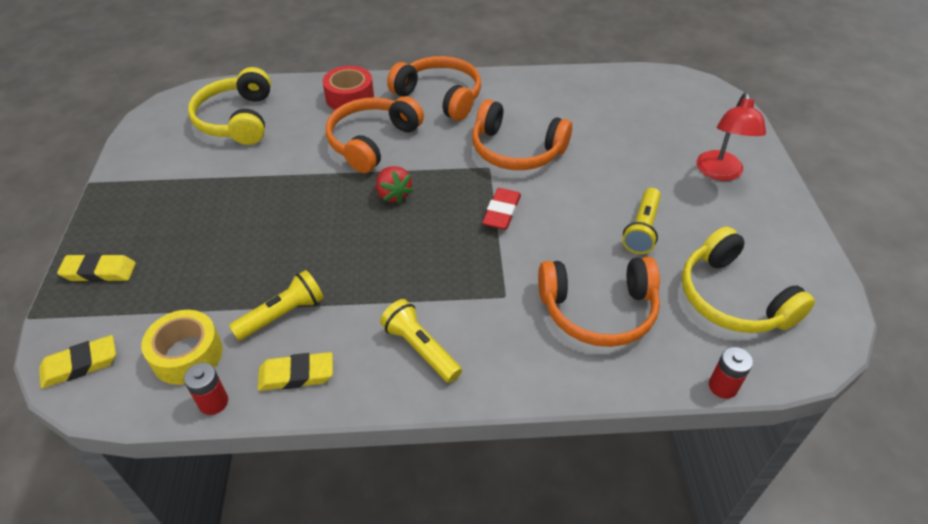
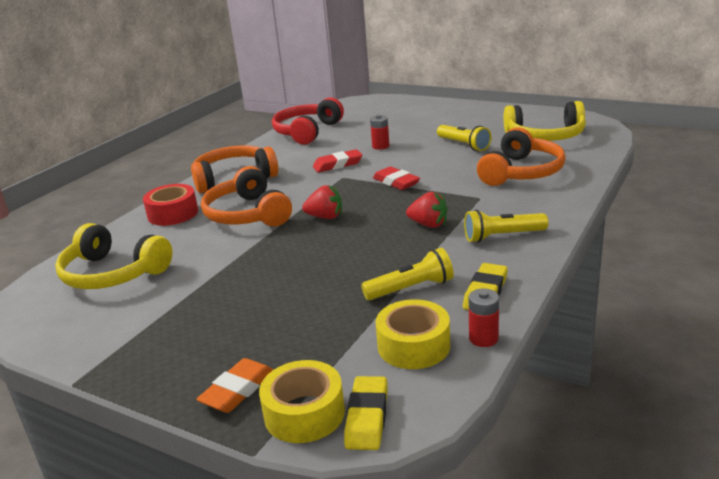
camera: 55 degrees left, 20 degrees down
(78, 324) = (304, 413): none -> yellow tape
(99, 271) = (237, 390): yellow eraser -> orange eraser
(282, 315) = (411, 288): yellow flashlight -> yellow flashlight turned 75 degrees clockwise
(417, 277) = (428, 224): none -> red strawberry
(516, 150) = (338, 165): orange headphones -> red eraser
(583, 91) = (307, 132): none -> red headphones
(720, 173) = (440, 115): red lamp -> none
(722, 386) = (609, 154): red battery -> red battery (380, 146)

